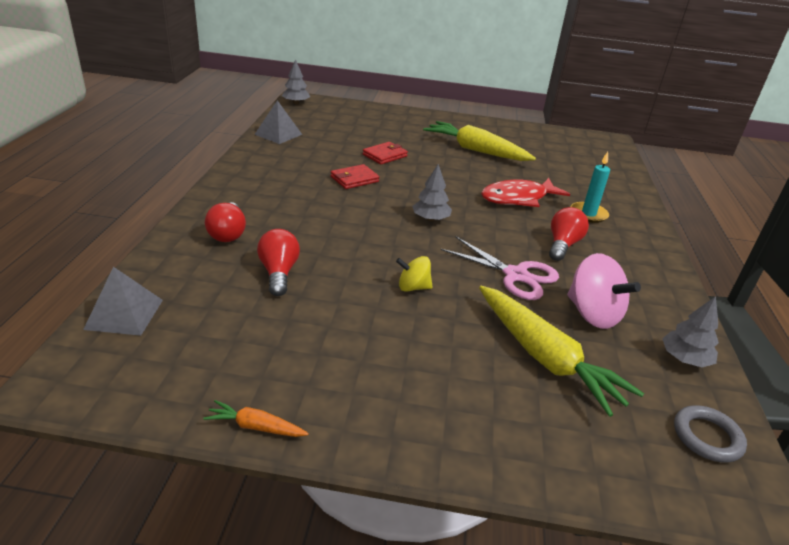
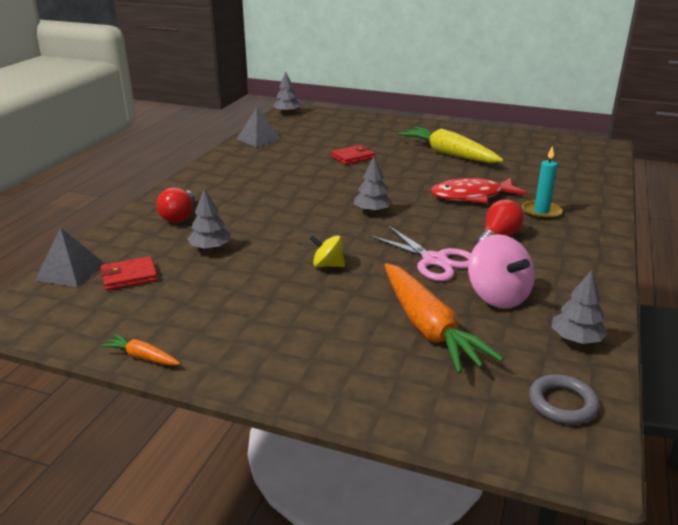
camera: 15 degrees right, 5 degrees down
(279, 273) = (210, 248): red light bulb -> grey tree
(354, 179) = (313, 177): red wallet -> red wallet (129, 276)
(544, 357) = (428, 328): yellow carrot -> orange carrot

